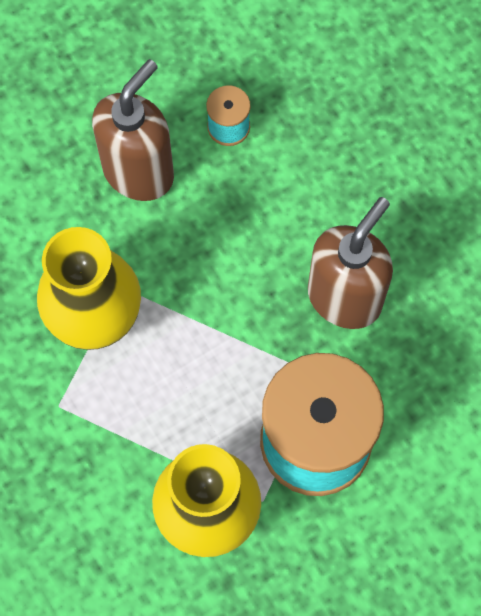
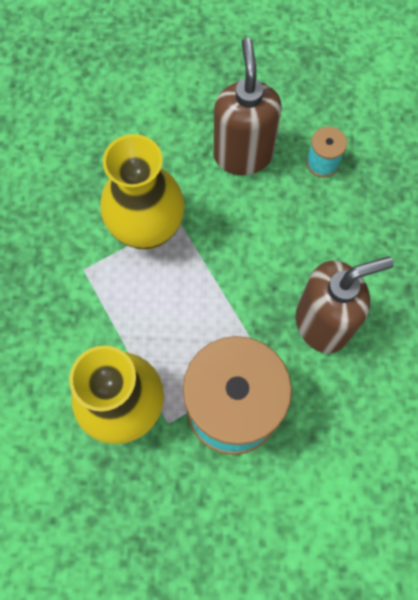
camera: 35 degrees right, 0 degrees up
(139, 171) = (243, 155): brown soap dispenser -> brown soap dispenser turned 75 degrees counterclockwise

